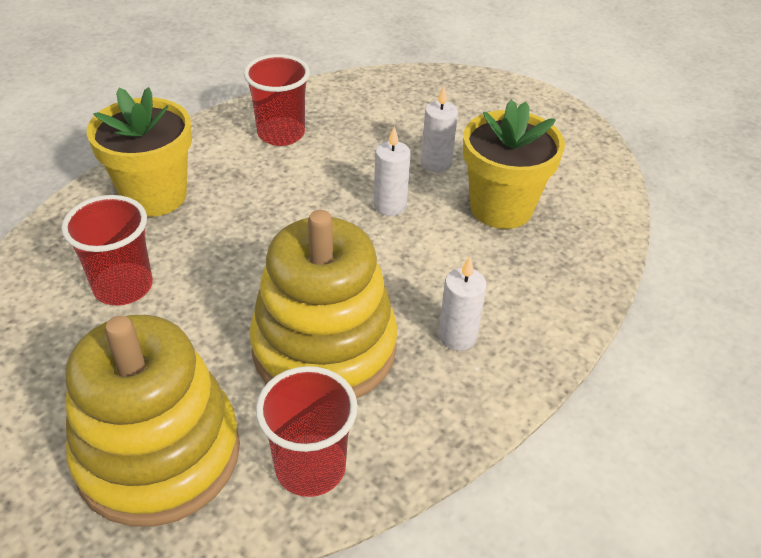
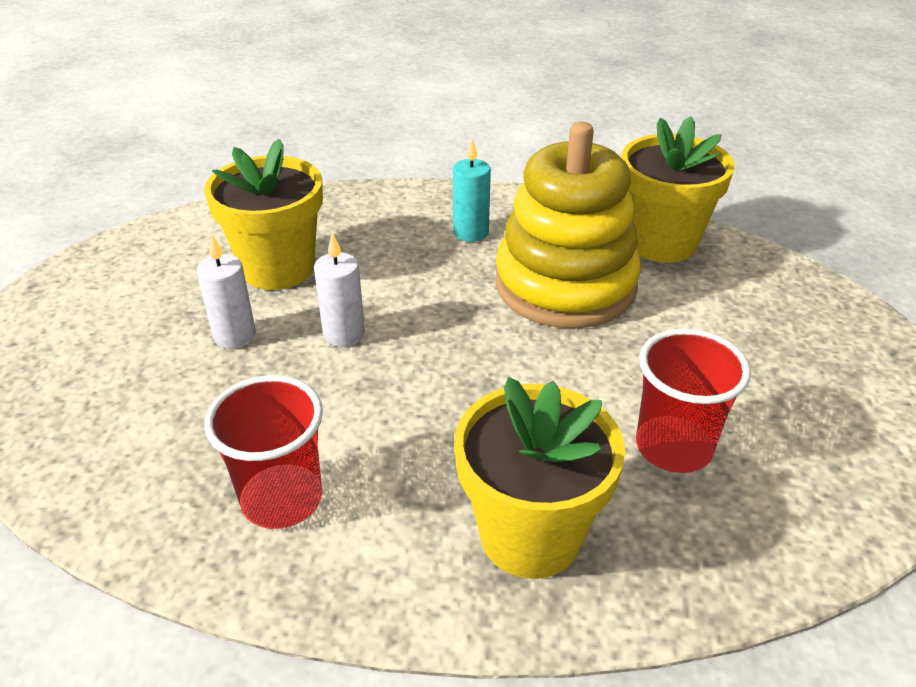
camera: 125 degrees left, 5 degrees down
(158, 453) = (756, 309): yellow stacking toy -> none
(310, 467) = (661, 243): red cup -> yellow flower pot
(457, 336) = (471, 232): white candle -> turquoise candle

